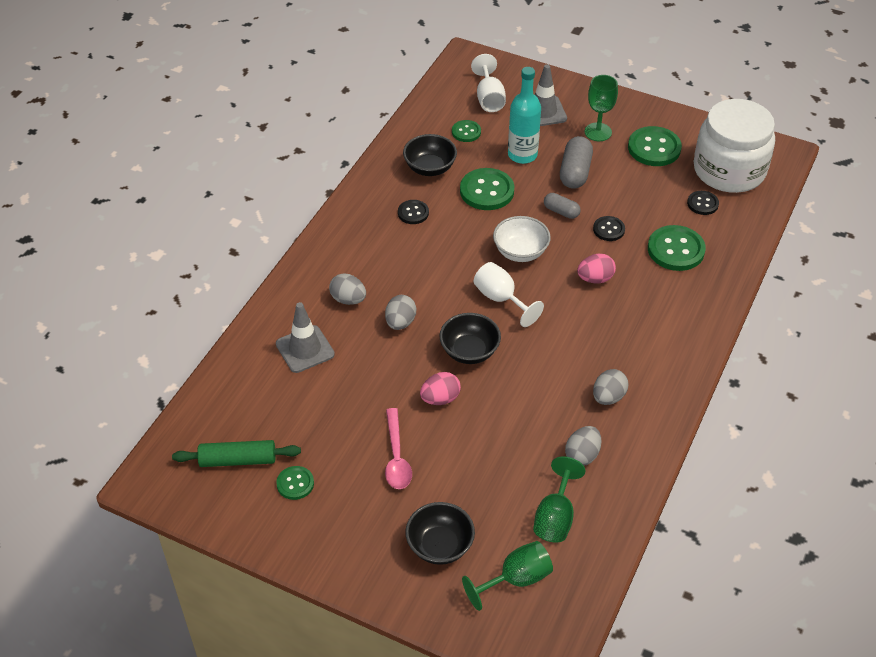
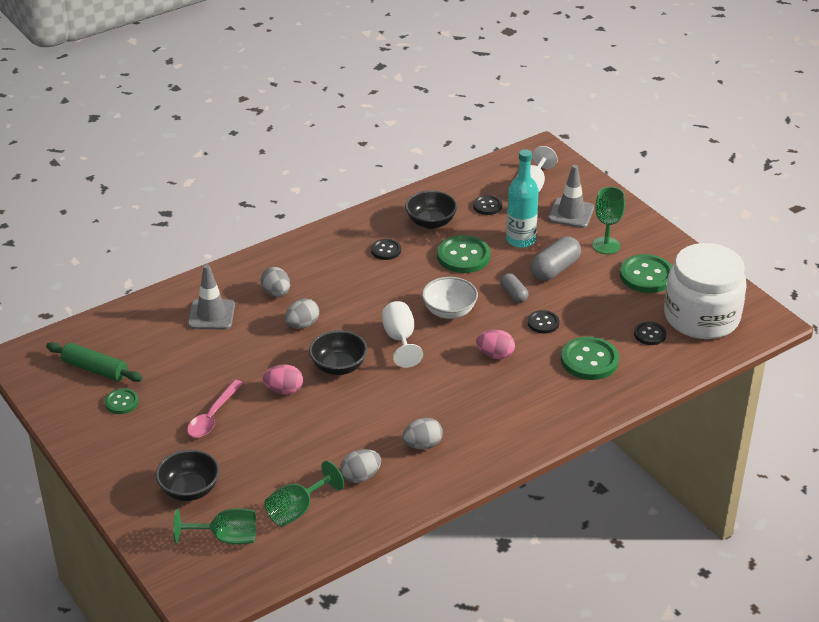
camera: 30 degrees right, 10 degrees down
(466, 132) = (487, 206): green button -> black button

